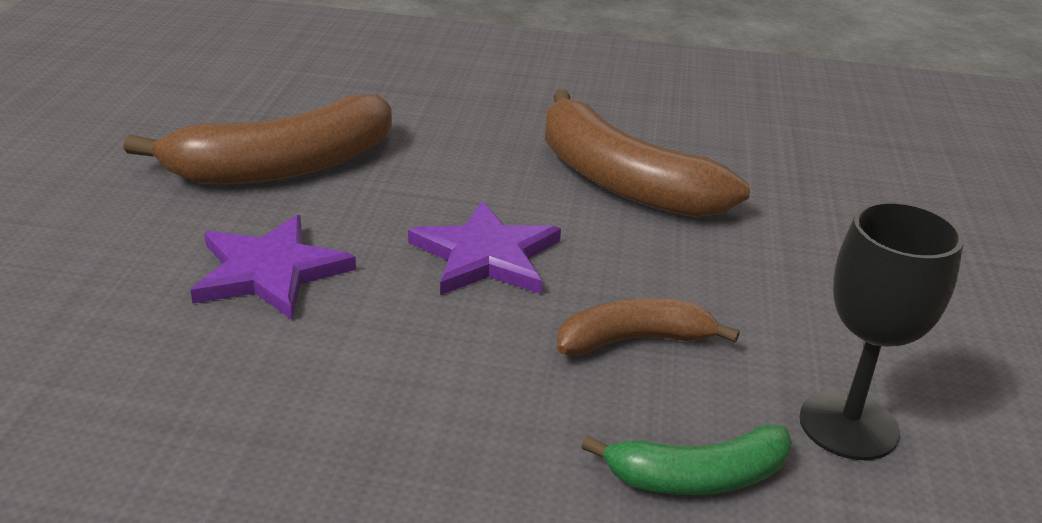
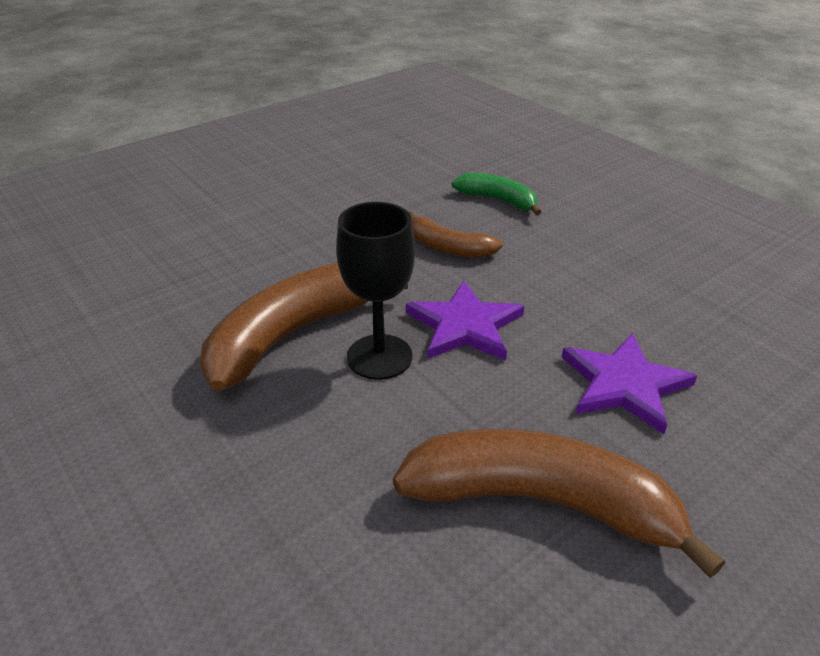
camera: 135 degrees left, 5 degrees up
(621, 181) = (293, 334): brown banana -> brown banana turned 135 degrees counterclockwise
(848, 425) = (412, 187): black goblet -> black goblet (379, 357)

